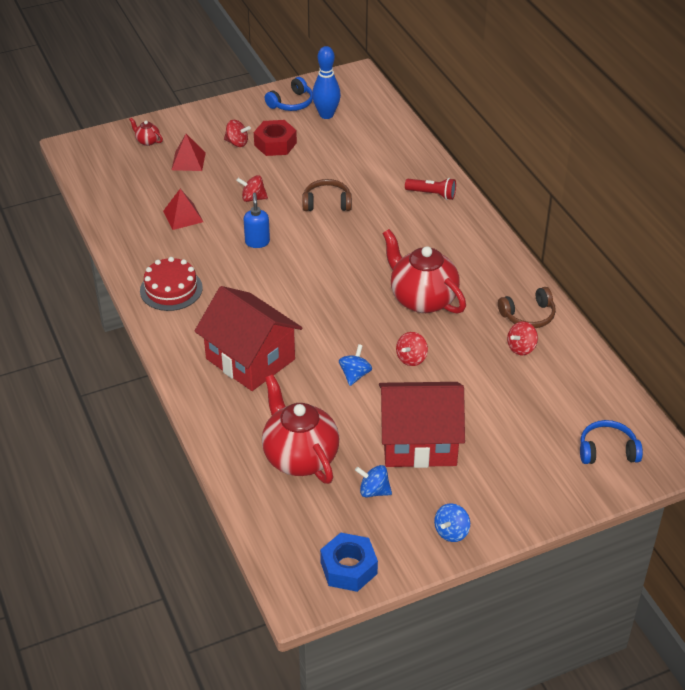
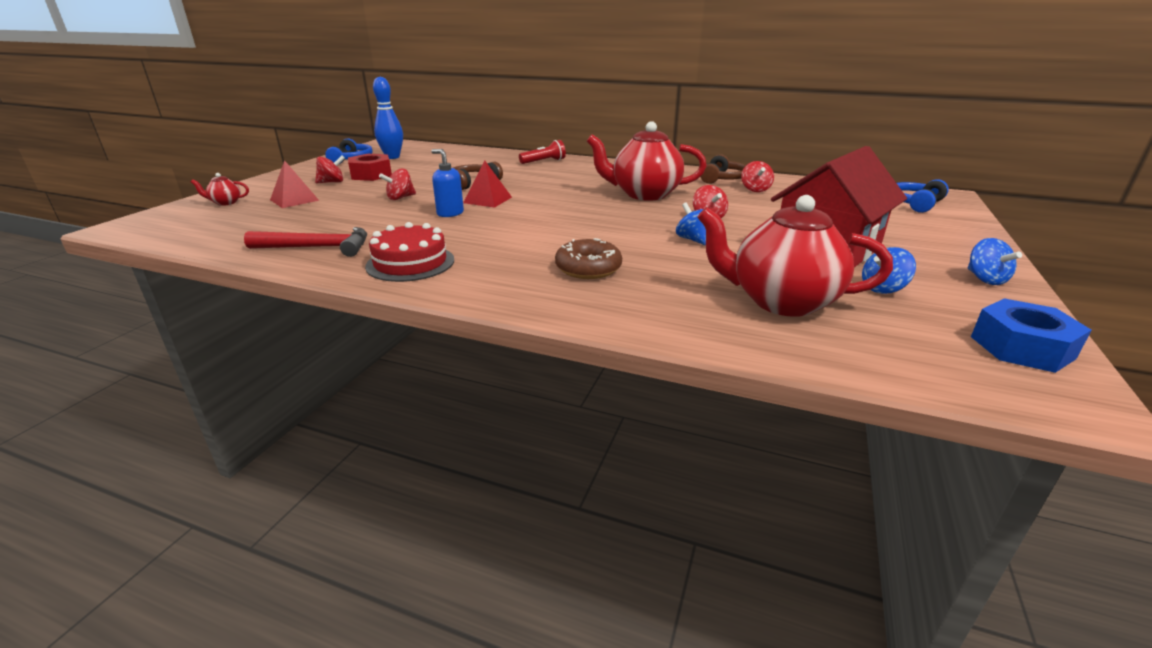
camera: 45 degrees left, 15 degrees down
(144, 239) = (317, 247): none -> red hammer
(183, 216) = (342, 224): red pyramid -> red pyramid (487, 200)
(250, 359) = (588, 268): red house -> brown donut

